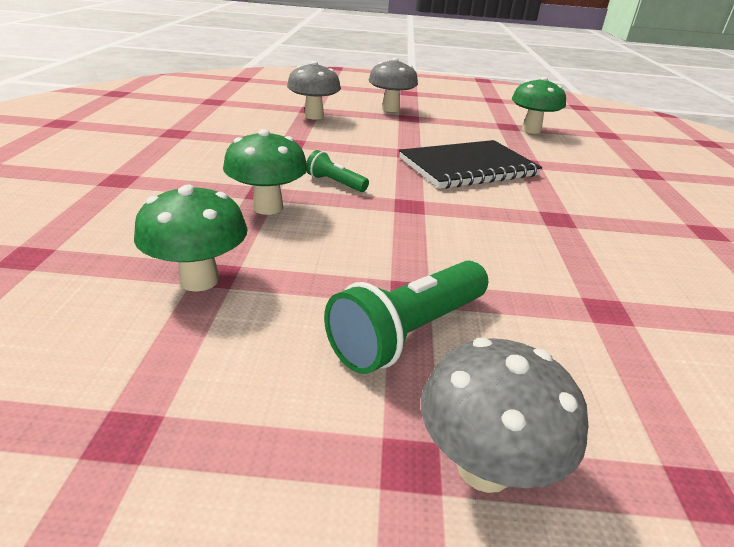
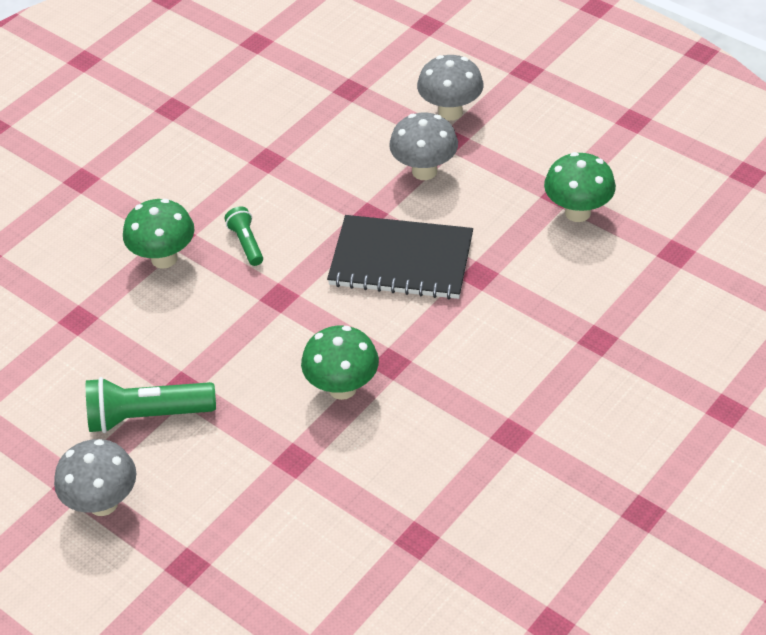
camera: 40 degrees right, 15 degrees up
(199, 280) = (65, 321): green mushroom -> green mushroom (342, 388)
(314, 116) = (339, 107): grey mushroom -> grey mushroom (424, 171)

